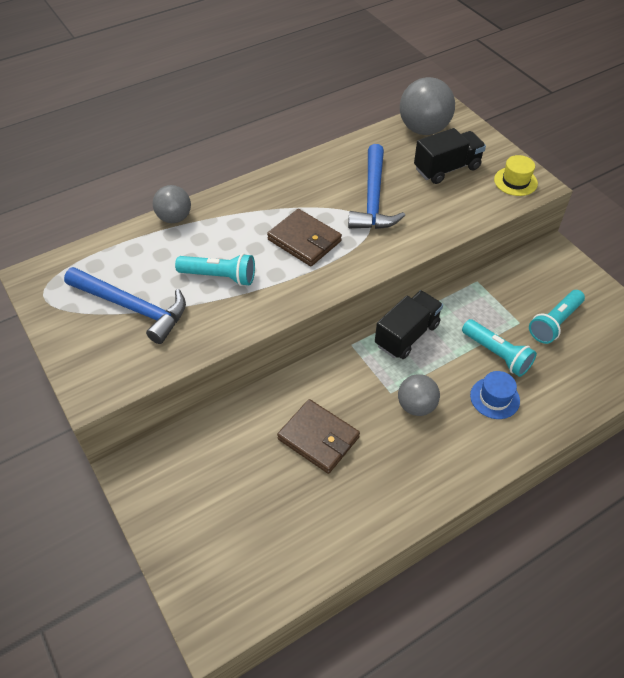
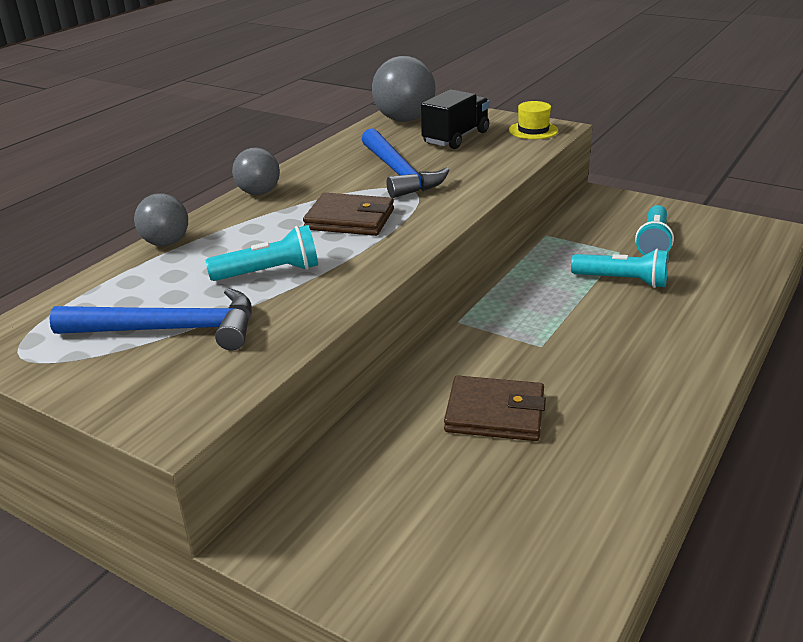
camera: 25 degrees left, 20 degrees down
(407, 335) = (513, 295): black truck -> none
(416, 406) = (580, 347): grey ball -> grey ball (259, 193)
(494, 398) = (655, 314): blue hat -> none

